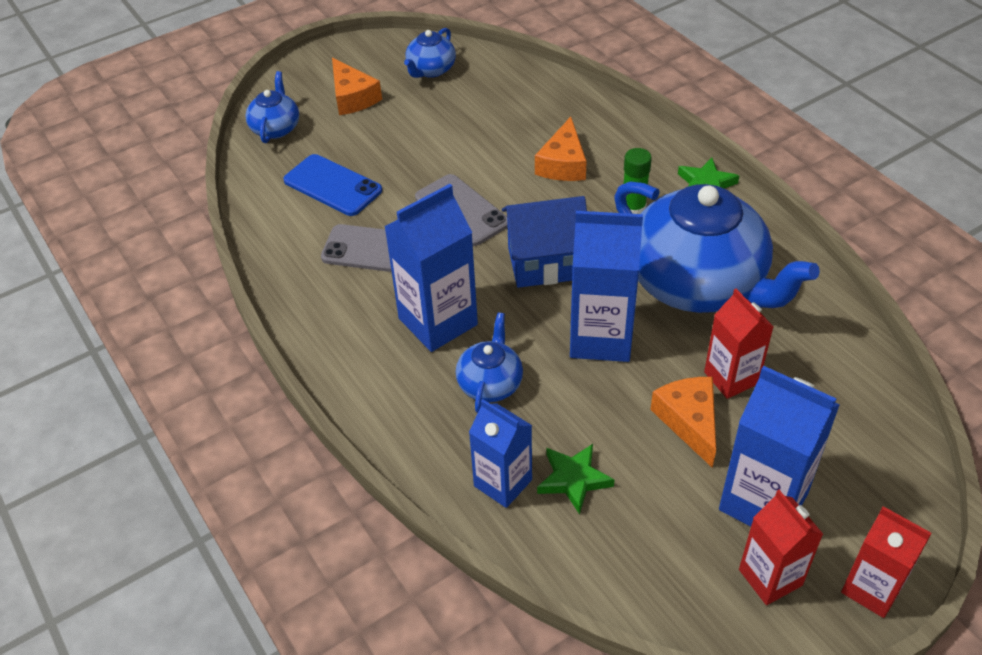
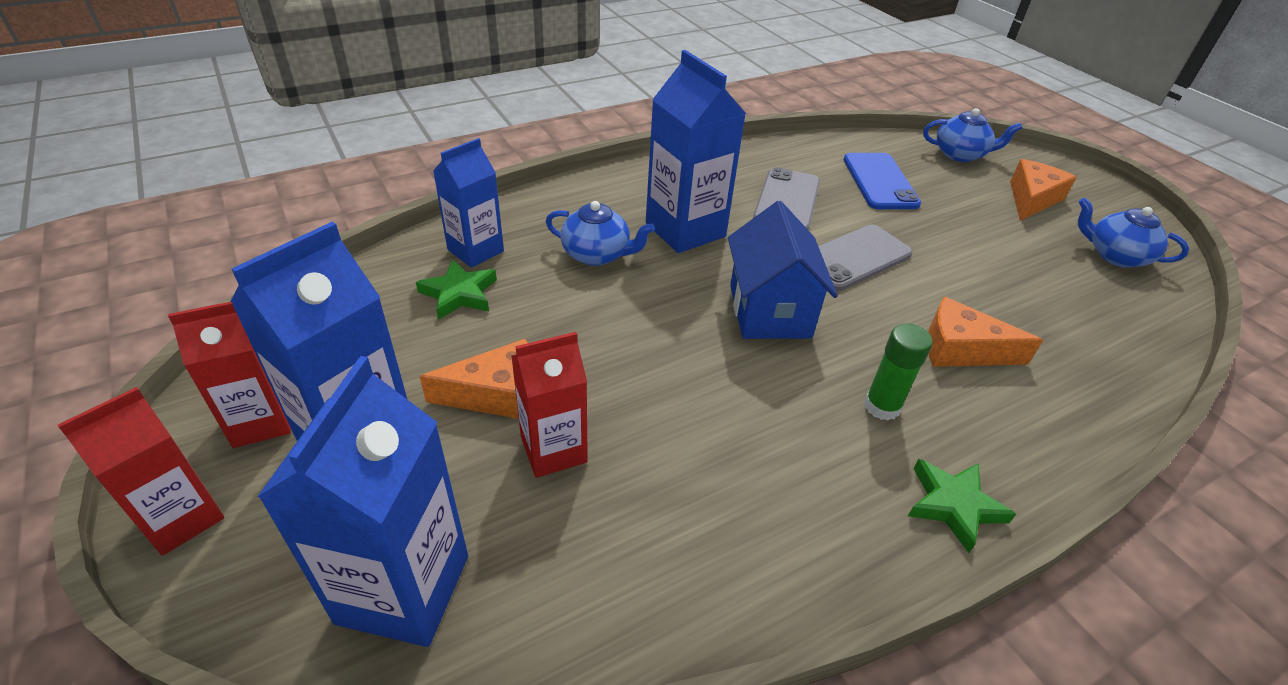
camera: 90 degrees right, 5 degrees down
(333, 185) = (880, 181): blue phone -> blue phone turned 45 degrees counterclockwise
(352, 97) = (1032, 199): orange cheese -> orange cheese turned 150 degrees clockwise
(601, 338) = (645, 340): blue carton -> blue carton (403, 589)
(698, 284) = (729, 449): blue teapot -> none

